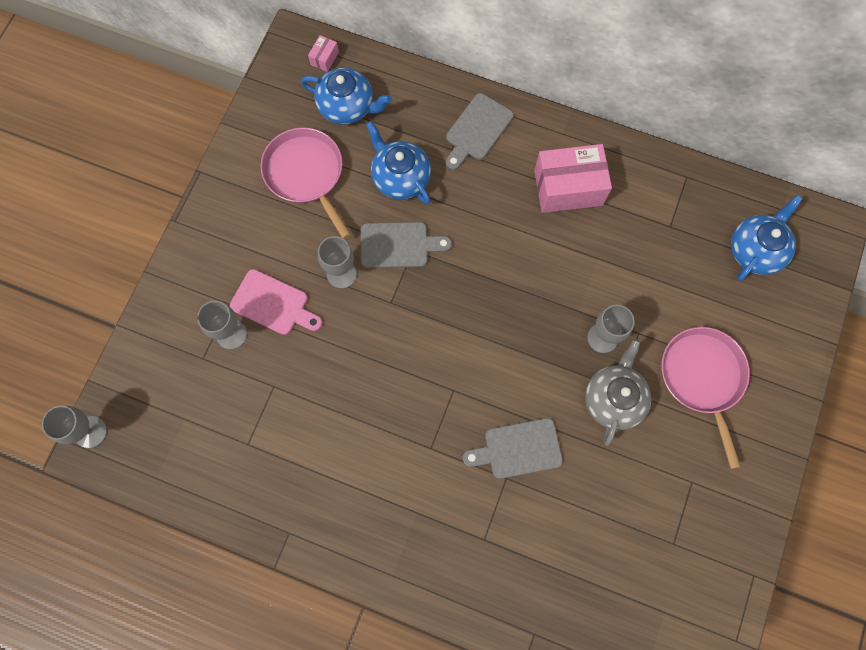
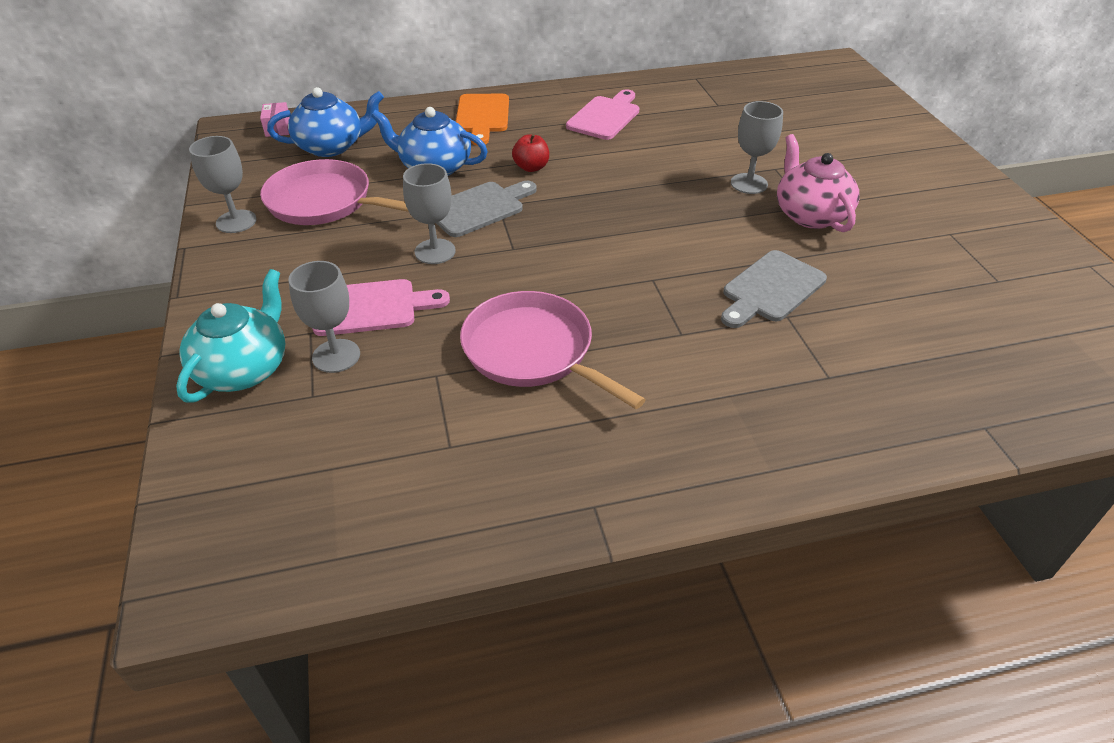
camera: 35 degrees left, 30 degrees down
(90, 432) = (180, 562): grey goblet -> grey goblet (236, 221)
(180, 312) = (244, 369): none -> turquoise teapot
(465, 220) = (531, 167): none -> red apple
(477, 130) = (482, 116): grey cutting board -> orange cutting board
(568, 187) = (605, 116): pink box -> pink cutting board
(613, 399) = (810, 215): grey teapot -> pink teapot
(702, 377) = (863, 170): pink pan -> pink pan (532, 351)
(755, 250) = (800, 92): blue teapot -> none

